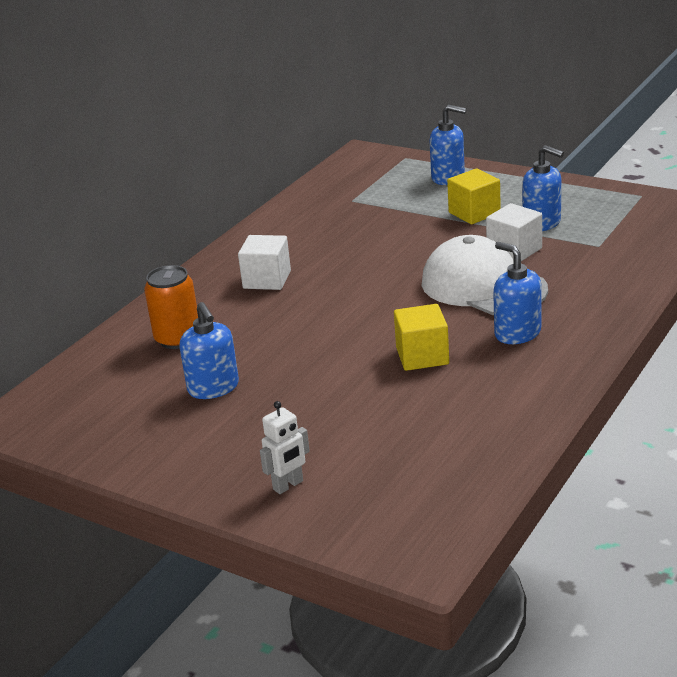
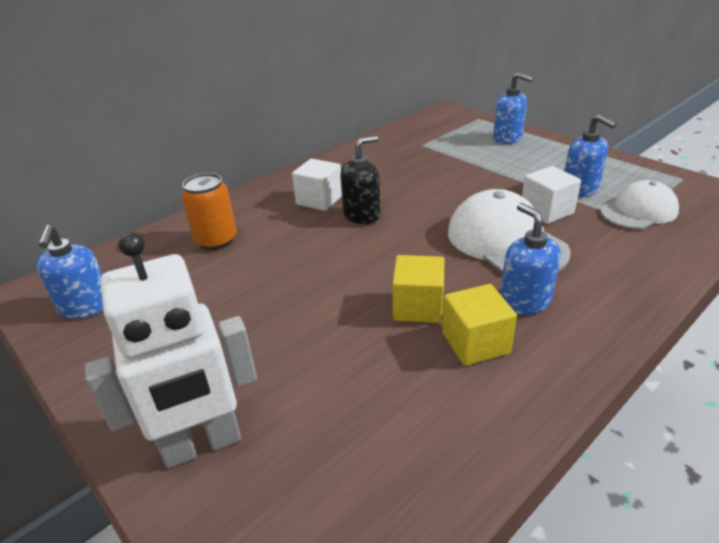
camera: 15 degrees right, 5 degrees up
(213, 388) = (211, 298): blue soap dispenser -> blue soap dispenser (86, 307)
(288, 485) = (202, 445): white robot -> white robot, size x2.13
(324, 287) = (362, 215): none -> black soap dispenser
(474, 213) = (520, 171): yellow cube -> yellow cube (475, 343)
(603, 235) = (638, 211): none -> white cap

